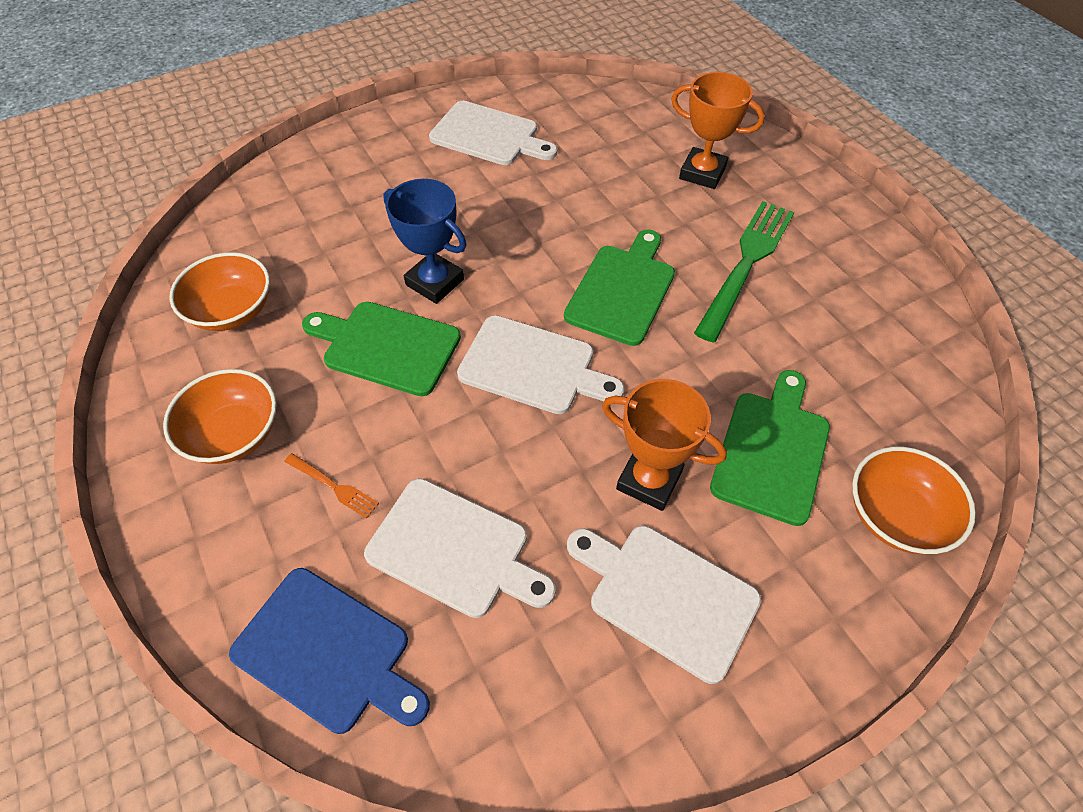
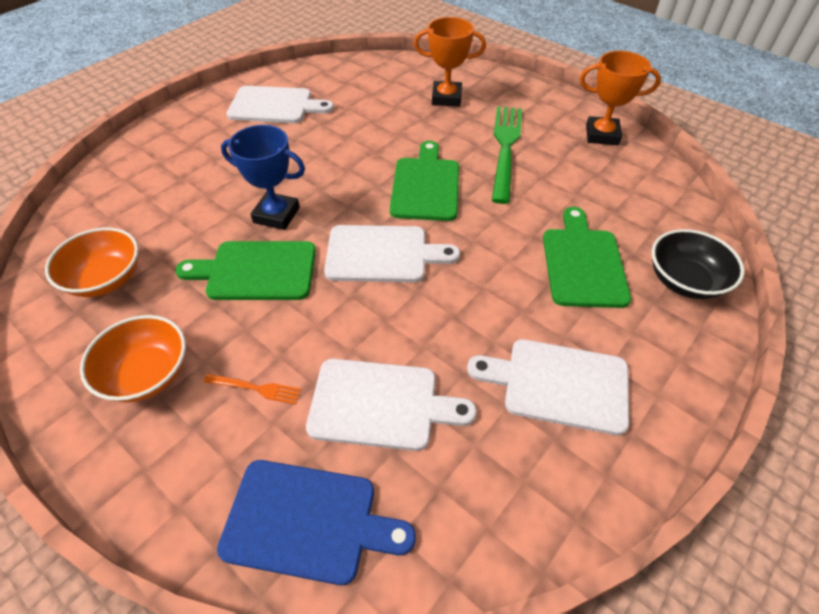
camera: 20 degrees left, 5 degrees down
(649, 480) = (507, 308): orange trophy -> orange trophy (602, 135)
(895, 515) = (684, 281): orange bowl -> black bowl

